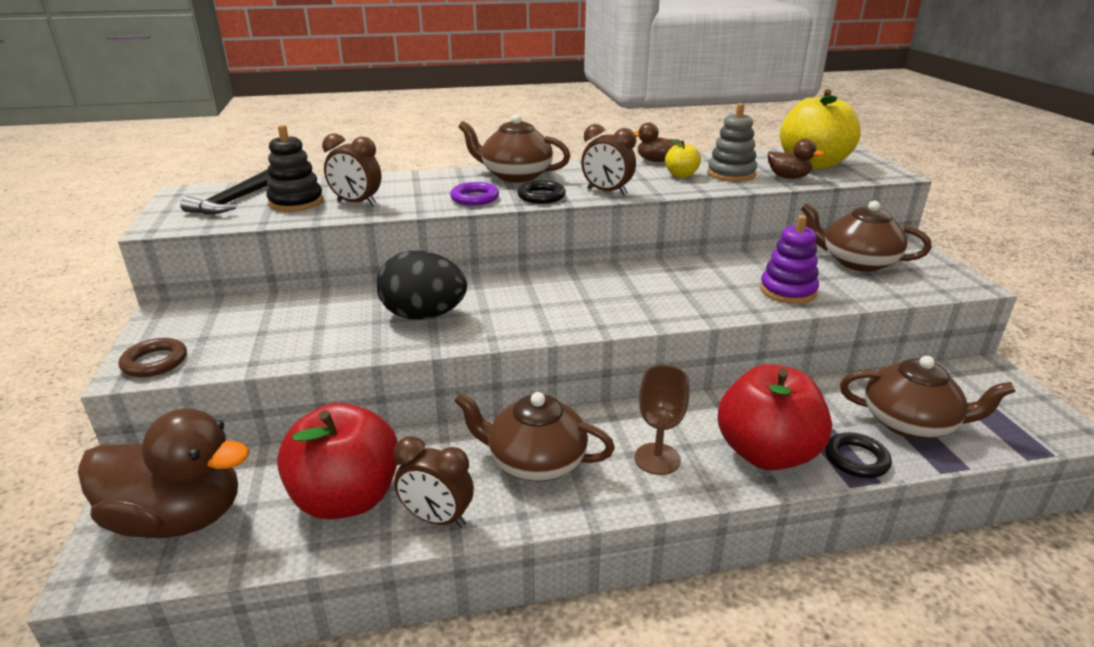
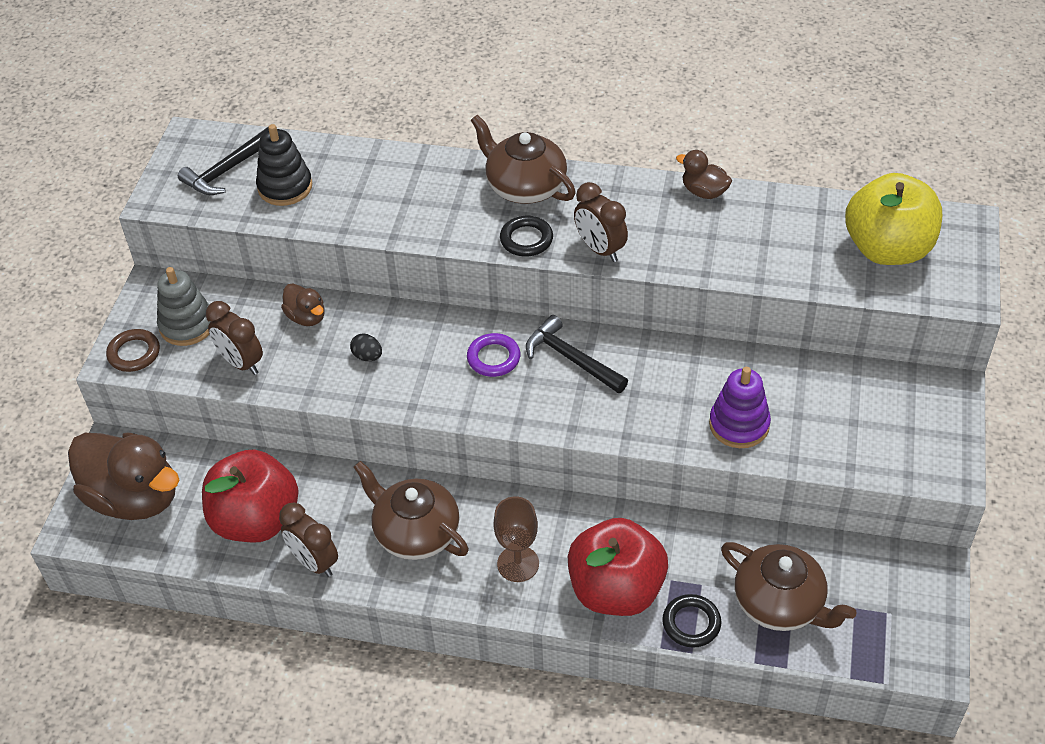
camera: 25 degrees right, 20 degrees up
(357, 203) = (340, 205): brown clock -> brown clock (241, 363)
(424, 315) = (367, 356): black egg -> black egg, size x0.40
(475, 198) = (458, 225): purple ring -> purple ring (493, 358)
(614, 283) = (571, 359): none -> black hammer
(681, 175) = (708, 234): yellow apple -> none
(731, 174) = (768, 246): grey stacking toy -> grey stacking toy (187, 325)
(788, 177) = (829, 272): brown duck -> brown duck (306, 317)
(857, 262) = (860, 400): brown teapot -> none

